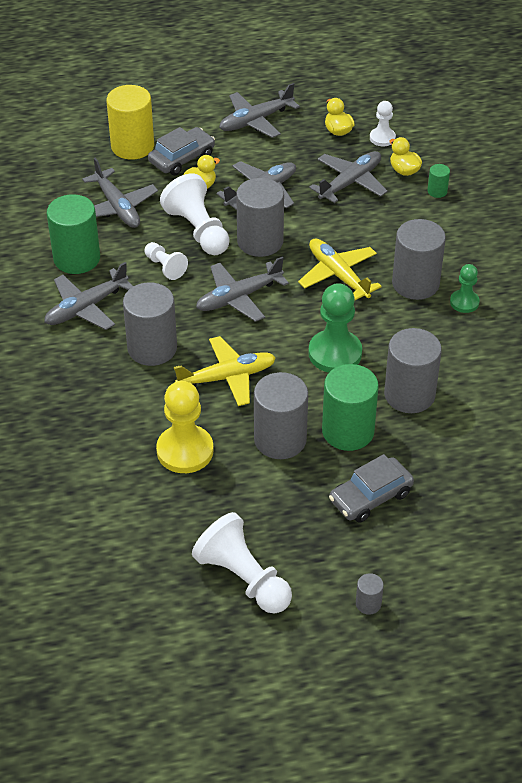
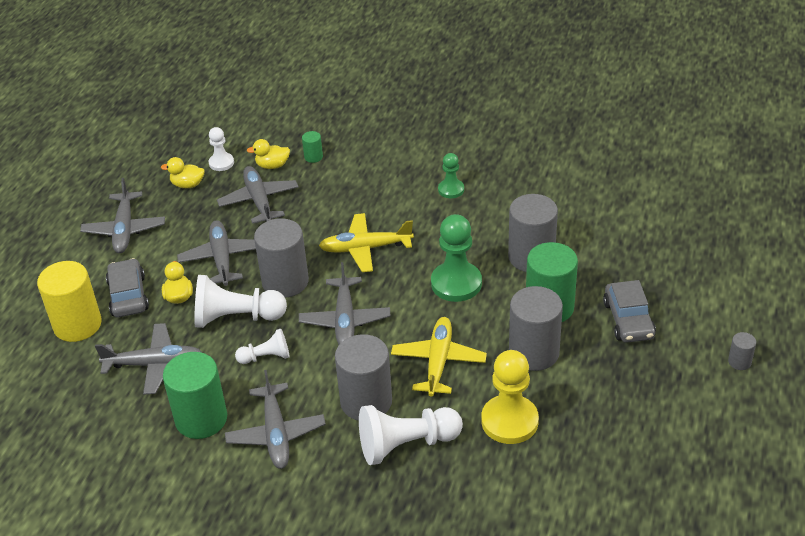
camera: 60 degrees left, 5 degrees down
(243, 578) = (677, 431): white pawn -> white pawn (406, 444)
(415, 283) = (410, 208): grey cylinder -> none

